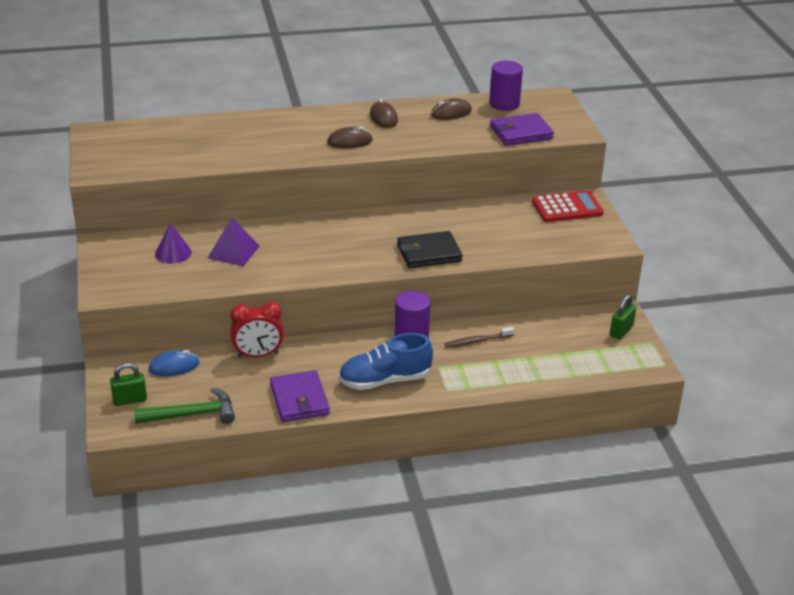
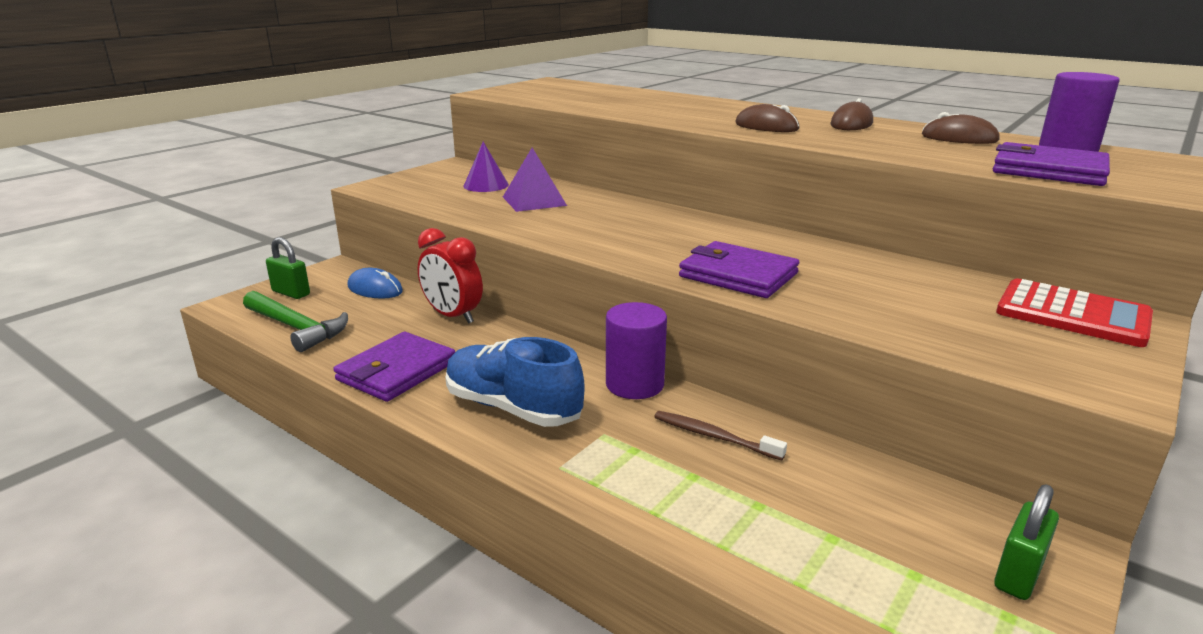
camera: 50 degrees right, 10 degrees down
(429, 253) = (738, 275): black wallet -> purple wallet
(621, 331) = (1018, 574): green padlock -> green padlock turned 45 degrees counterclockwise

